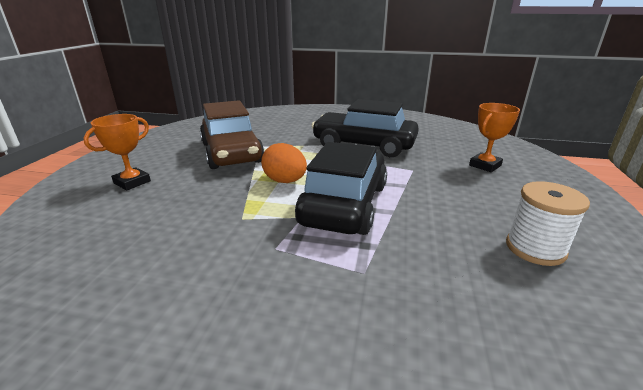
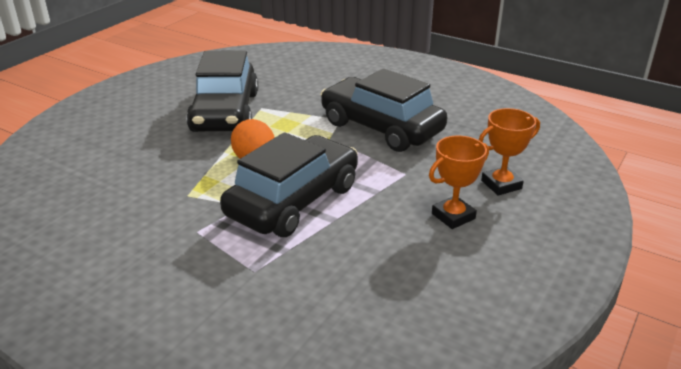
camera: 20 degrees right, 5 degrees up
(132, 182) = (112, 133): orange trophy -> orange trophy (453, 216)
(232, 153) = (225, 112): brown car -> black car
(535, 248) = (437, 290): white spool -> none

